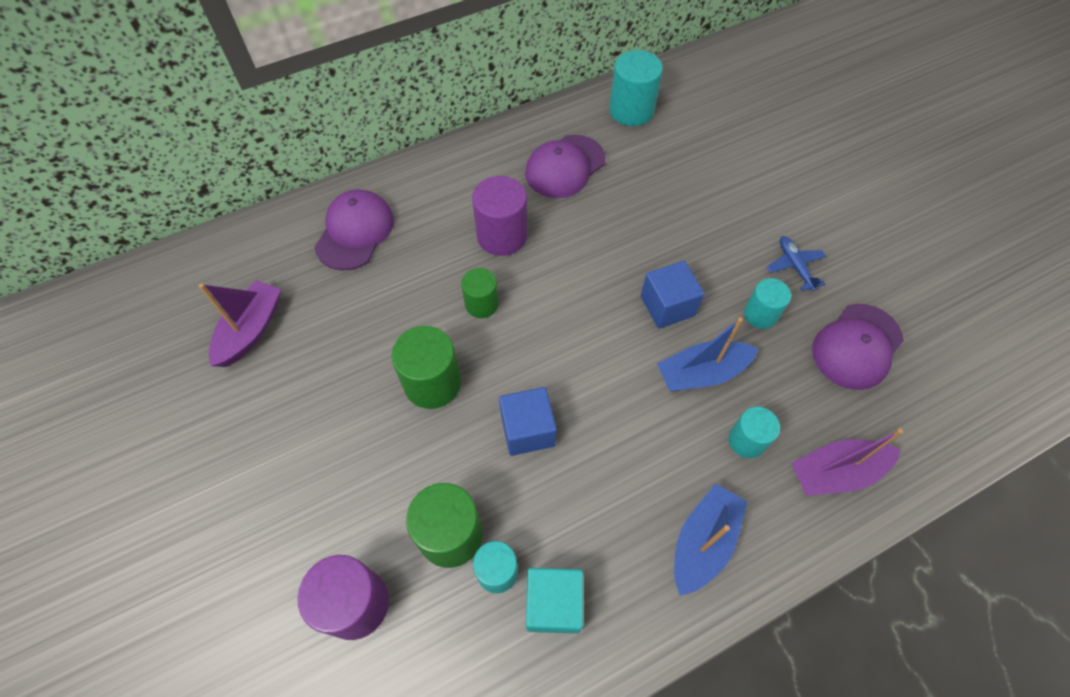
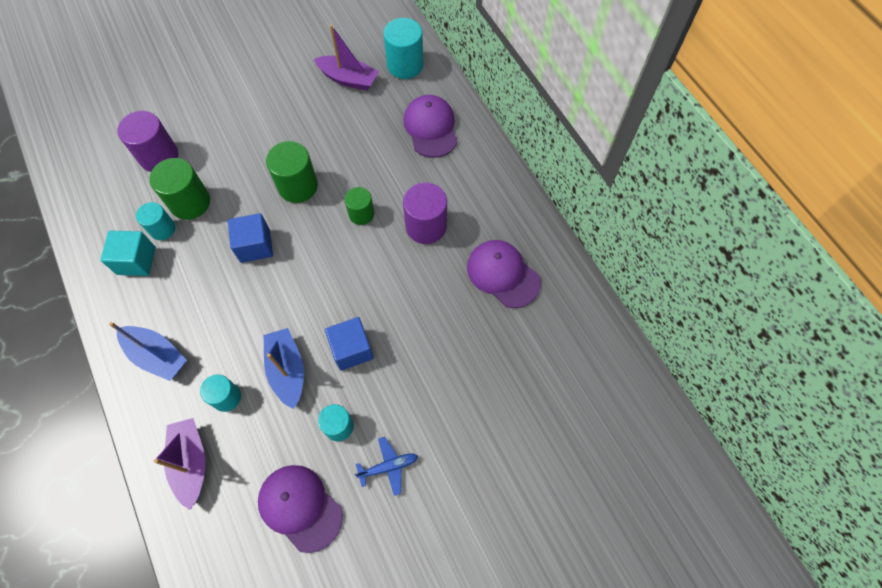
camera: 90 degrees right, 5 degrees up
(355, 232) = (431, 128): purple cap -> purple cap turned 120 degrees counterclockwise
(631, 110) = (579, 335): turquoise cylinder -> turquoise cylinder (405, 65)

